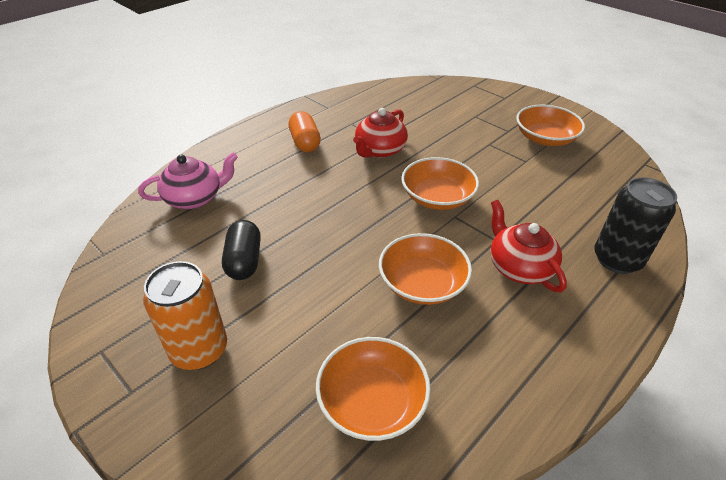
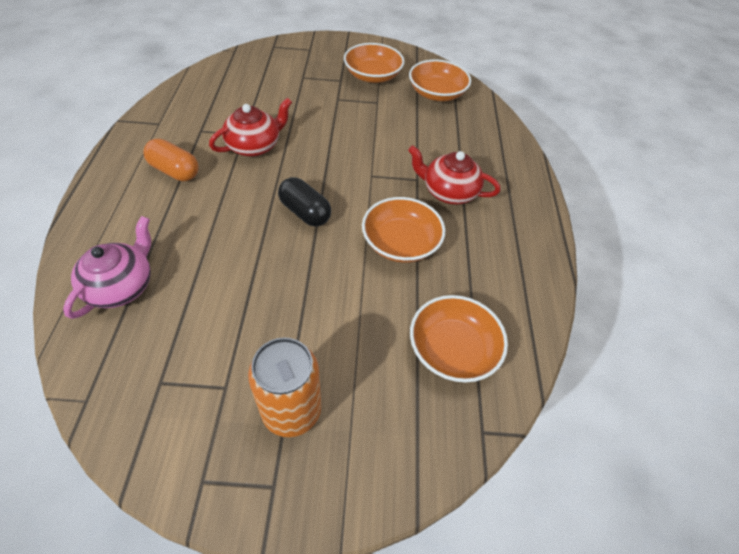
camera: 45 degrees left, 10 degrees up
(244, 261) = (244, 313): black capsule -> black capsule (305, 212)
(379, 150) = (254, 146): red teapot -> red teapot turned 120 degrees counterclockwise
(437, 197) = (344, 166): orange bowl -> orange bowl (437, 93)
(617, 259) = (497, 152): black can -> none

